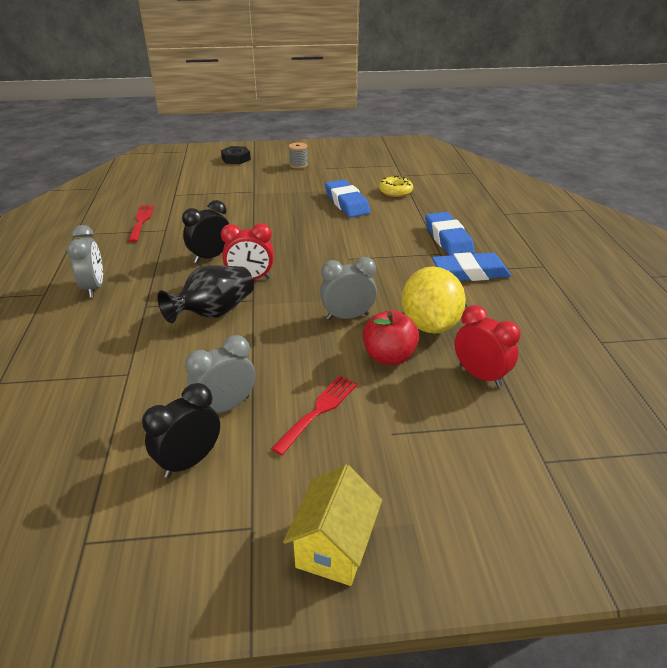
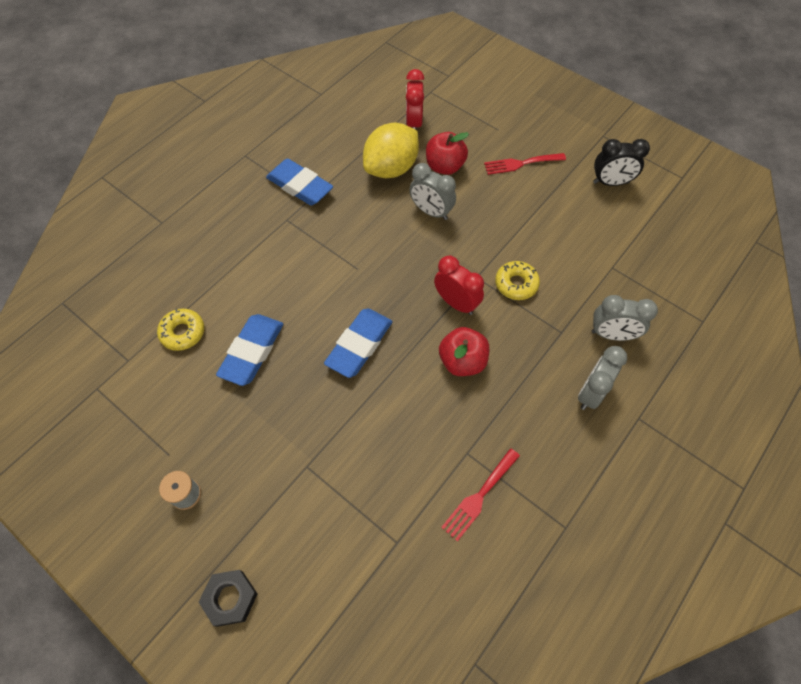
camera: 135 degrees left, 25 degrees up
(210, 257) = (462, 361): black clock -> red apple
(214, 313) = (516, 284): black vase -> yellow donut
(226, 407) = (569, 200): grey clock -> grey clock (612, 334)
(334, 547) = (575, 107): yellow house -> none
(448, 239) = (256, 229): blue eraser -> blue eraser (359, 345)

